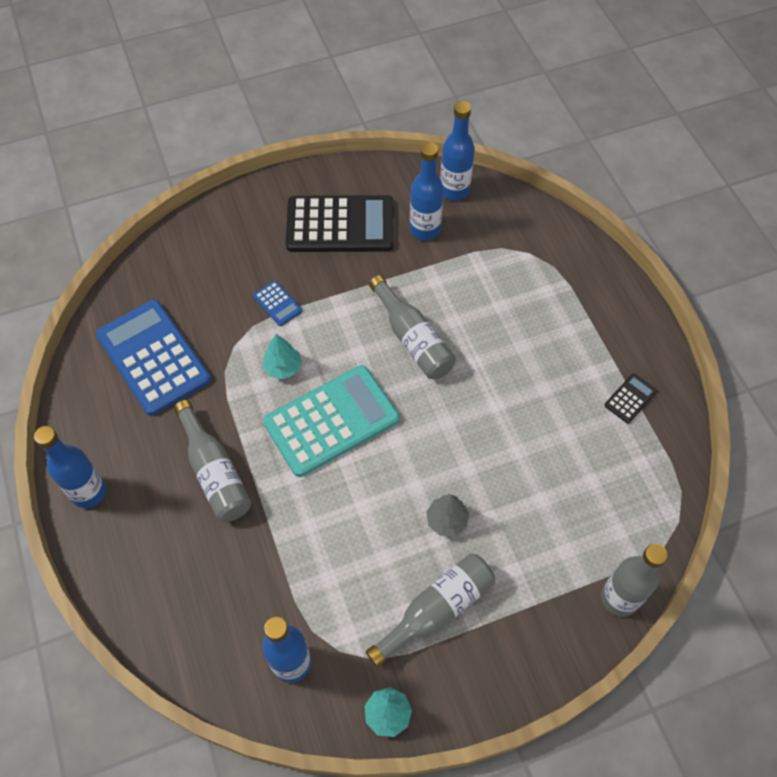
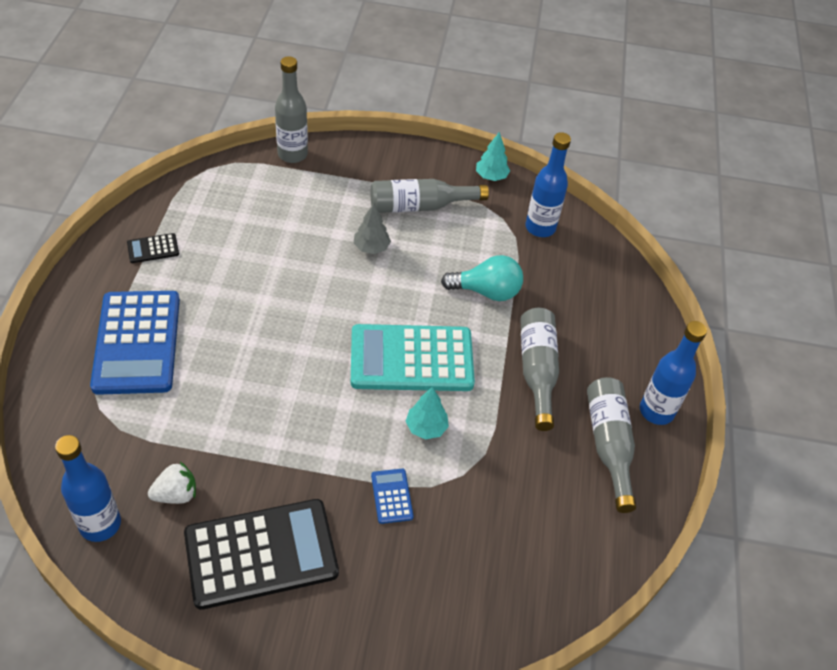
camera: 155 degrees left, 10 degrees down
(153, 357) = (550, 507): blue calculator -> blue calculator (137, 342)
(305, 535) = (486, 291): none -> turquoise light bulb
(340, 225) = (261, 554): black calculator -> black calculator turned 135 degrees clockwise
(413, 339) = (286, 388): grey bottle -> grey bottle (608, 445)
(425, 229) = (176, 494): blue bottle -> white strawberry

